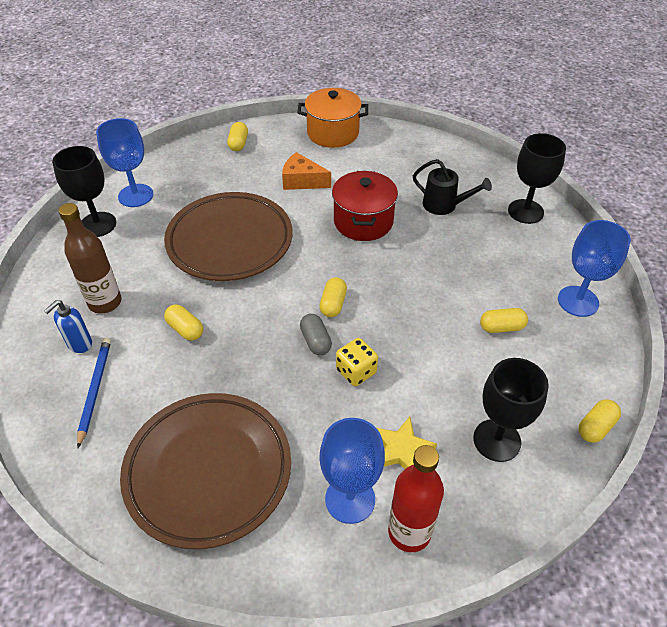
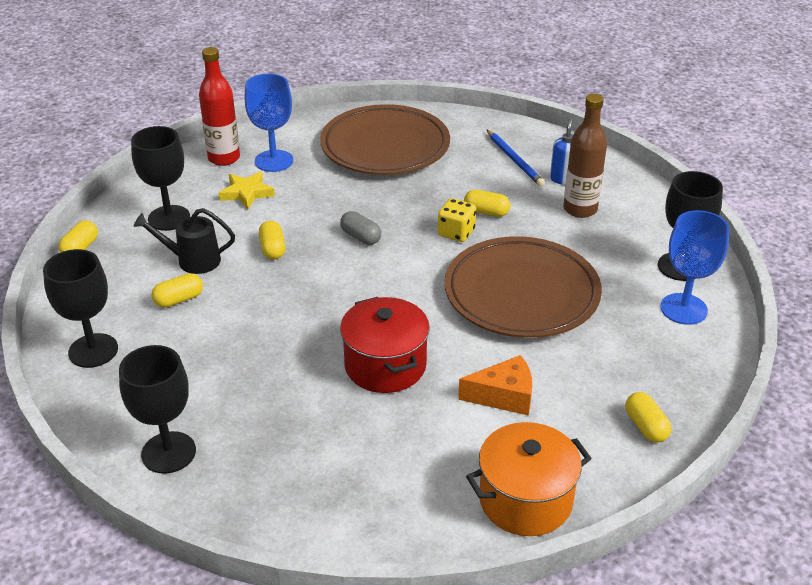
camera: 155 degrees right, 10 degrees down
(333, 304) = (364, 270): yellow capsule -> yellow capsule (272, 249)
(356, 371) = (310, 227): yellow dice -> yellow dice (456, 233)
(444, 205) = (288, 424): black watering can -> black watering can (192, 260)
(578, 301) = (93, 350): blue goblet -> black goblet

